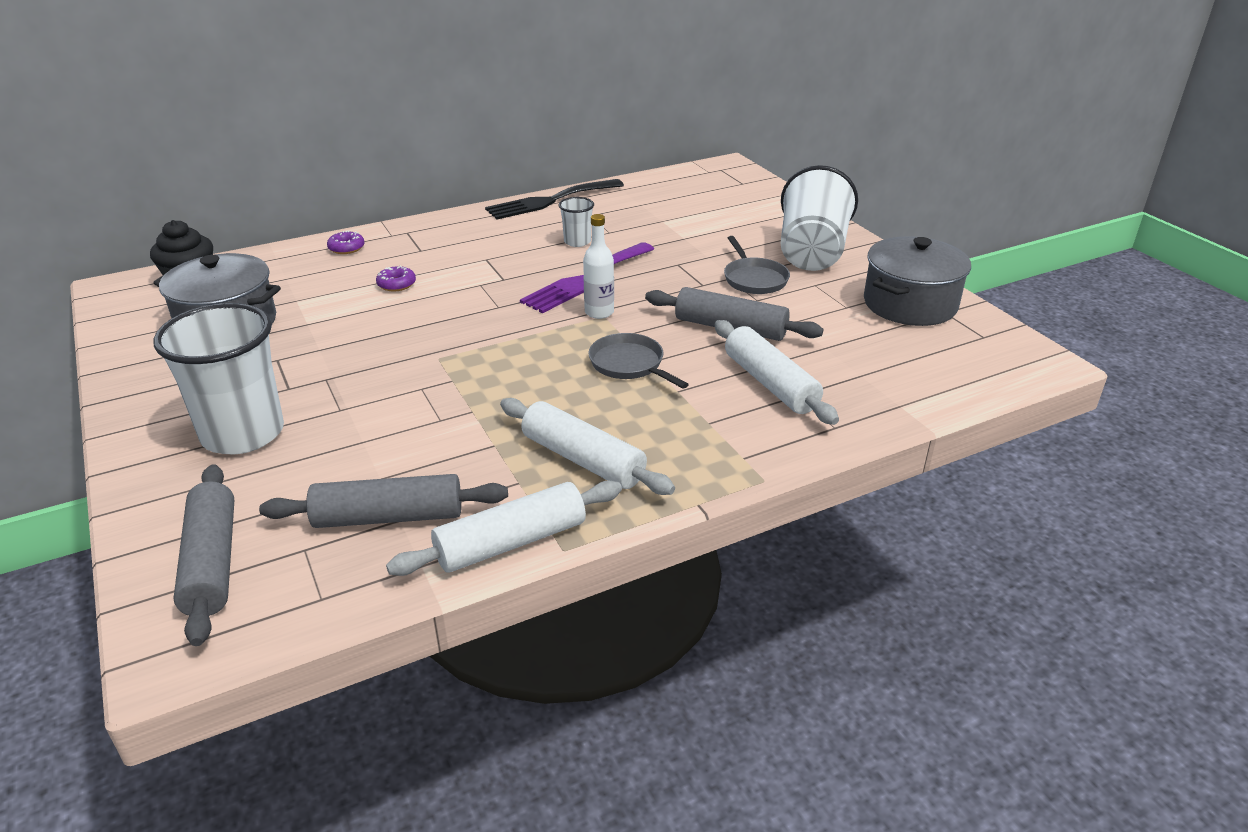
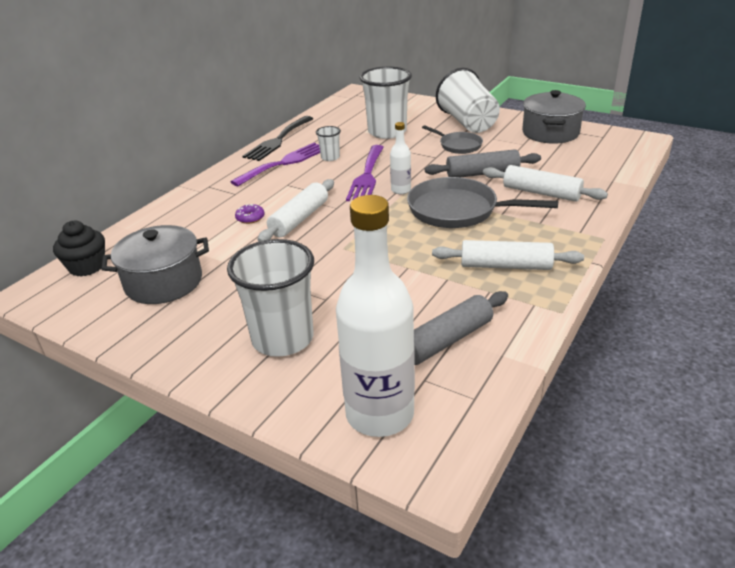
camera: 30 degrees left, 0 degrees up
(212, 562) = (379, 414): grey rolling pin -> white bottle
(346, 248) = (180, 209): purple donut -> none
(511, 542) = (531, 321): white rolling pin -> white rolling pin (299, 219)
(519, 231) = (284, 163): none -> purple fork
(629, 364) = (458, 210): grey pan -> grey pan, size x1.77
(689, 231) = (387, 132): none -> white cup

